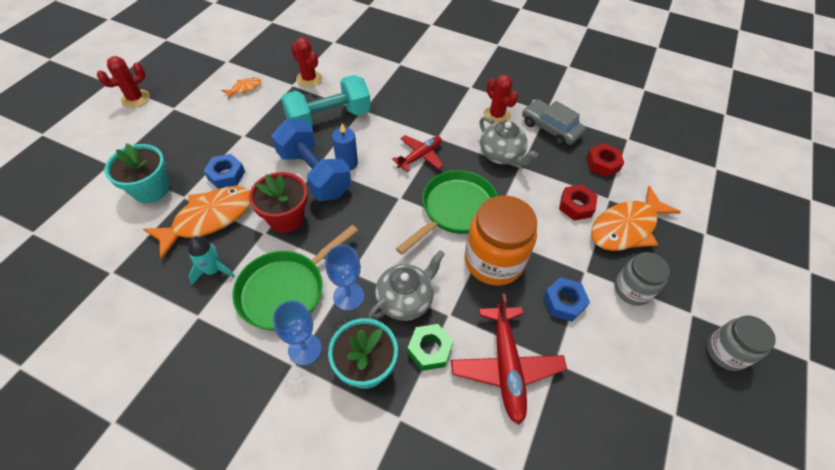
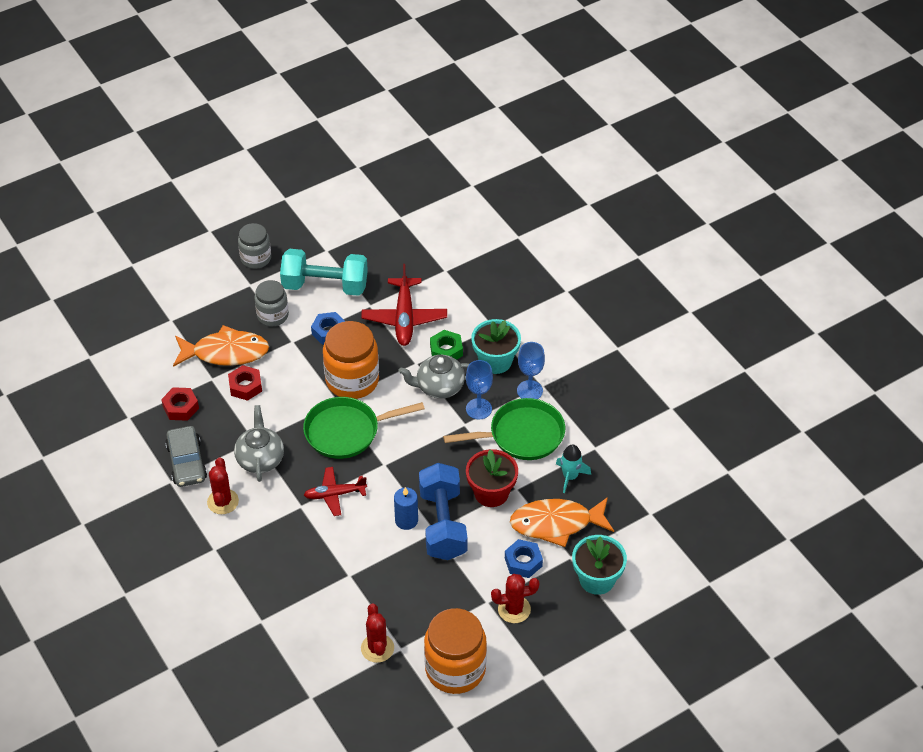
camera: 145 degrees left, 5 degrees down
(135, 98) = (579, 713): red cactus -> red cactus (514, 609)
(244, 88) = (455, 669): orange fish -> orange jar
(329, 118) = (390, 581): turquoise dumbbell -> turquoise dumbbell (325, 286)
(506, 367) = (404, 318): red plane -> red plane turned 150 degrees clockwise

